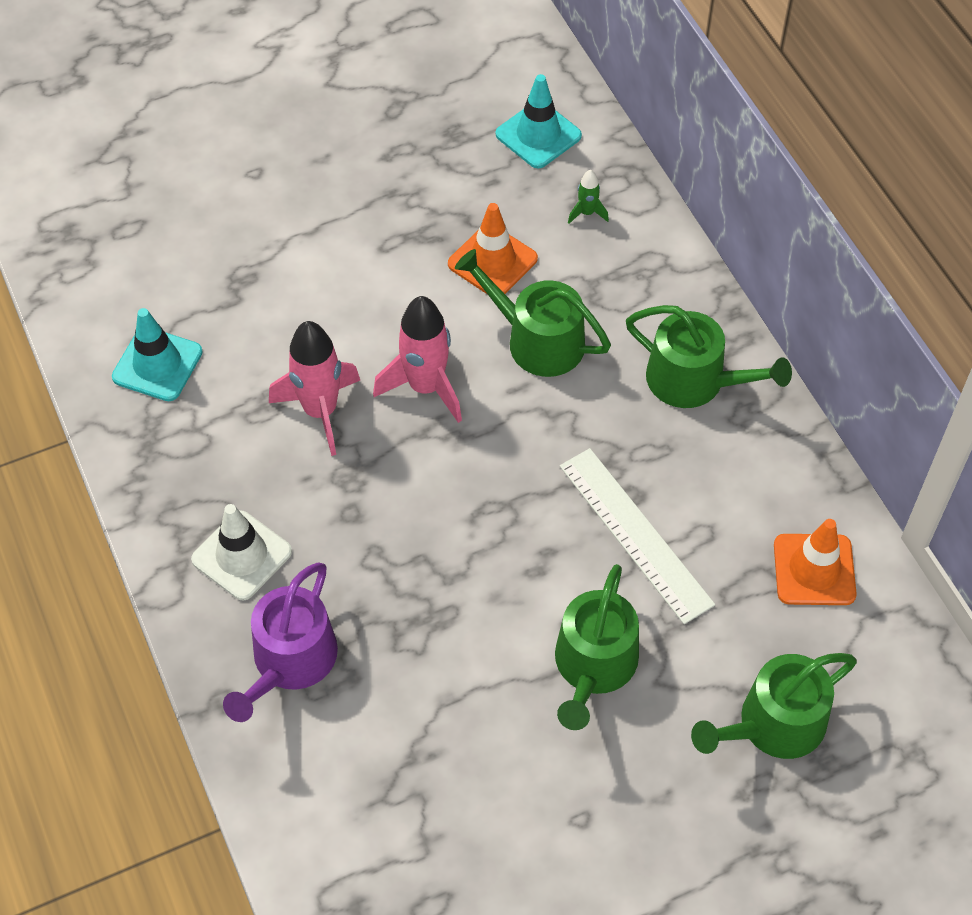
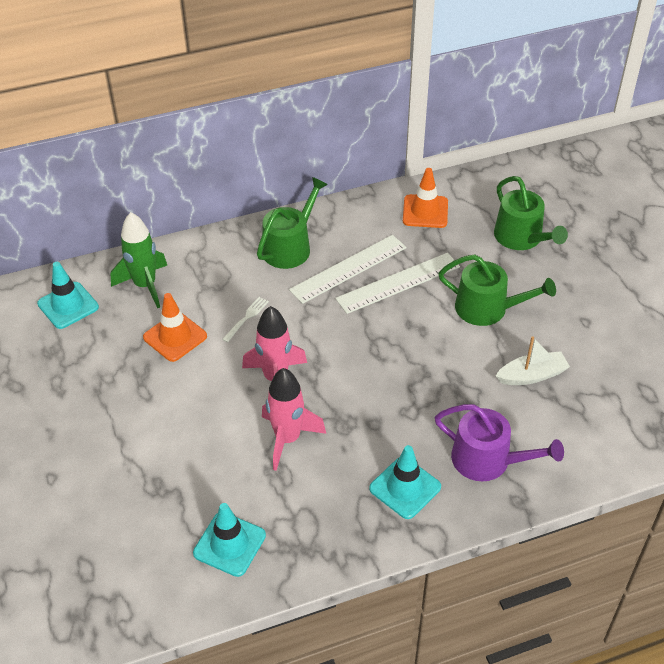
camera: 85 degrees left, 10 degrees down
(242, 555) = (405, 488): white traffic cone -> turquoise traffic cone
(455, 728) = (531, 375): none -> white boat
(537, 340) = (246, 318): green watering can -> white fork
(587, 213) = (145, 285): green rocket -> green rocket, size x2.17
(657, 463) = (348, 268): none -> white ruler

